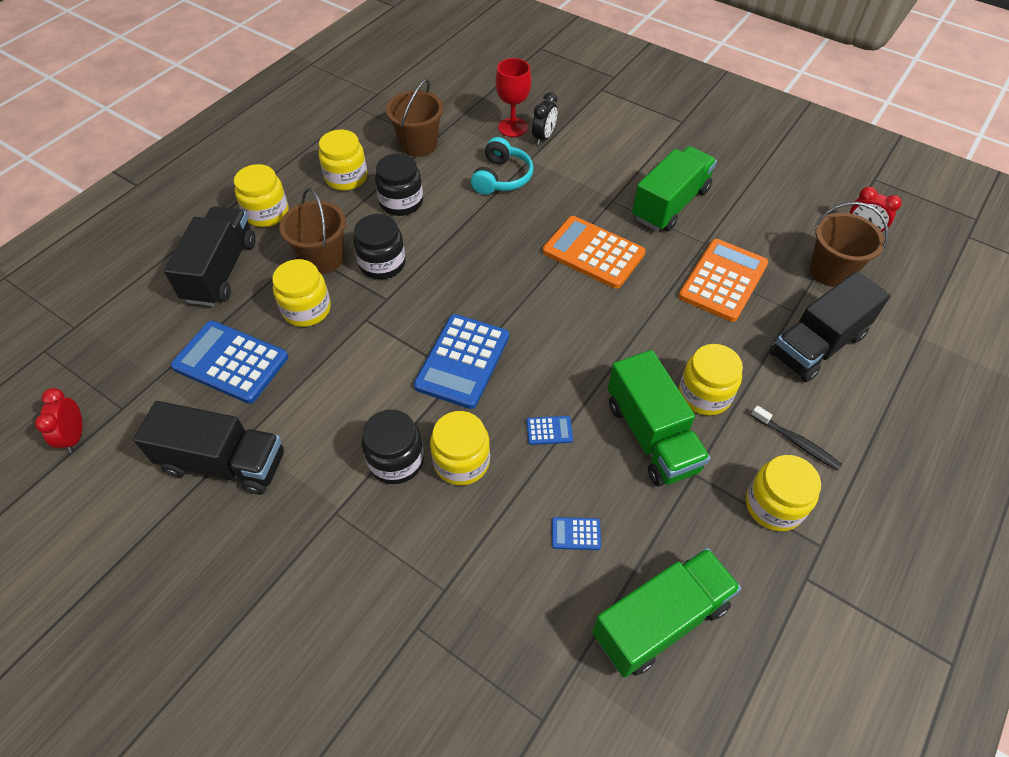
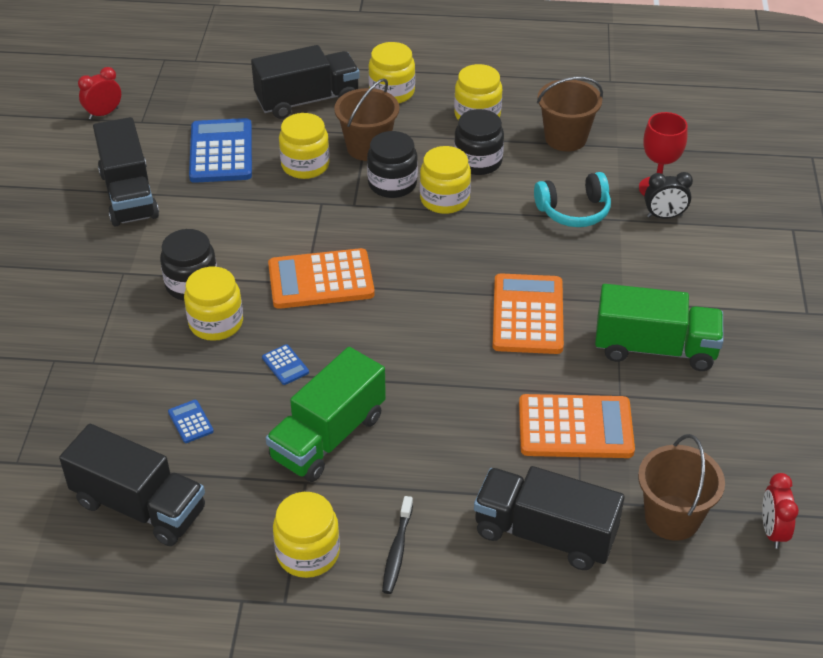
camera: 60 degrees right, 10 degrees down
(463, 361) = (321, 280): blue calculator -> orange calculator
(660, 620) = (139, 506): green truck -> black truck
(704, 394) = (406, 460): yellow jar -> yellow jar (444, 199)

